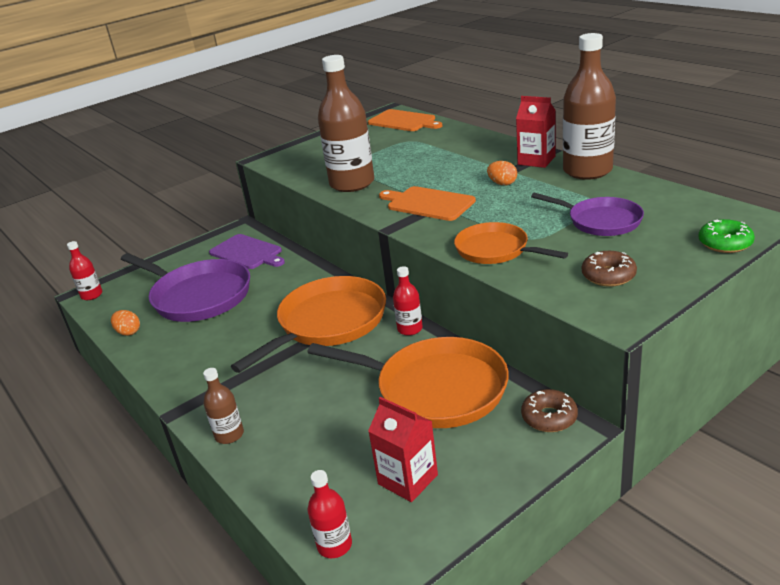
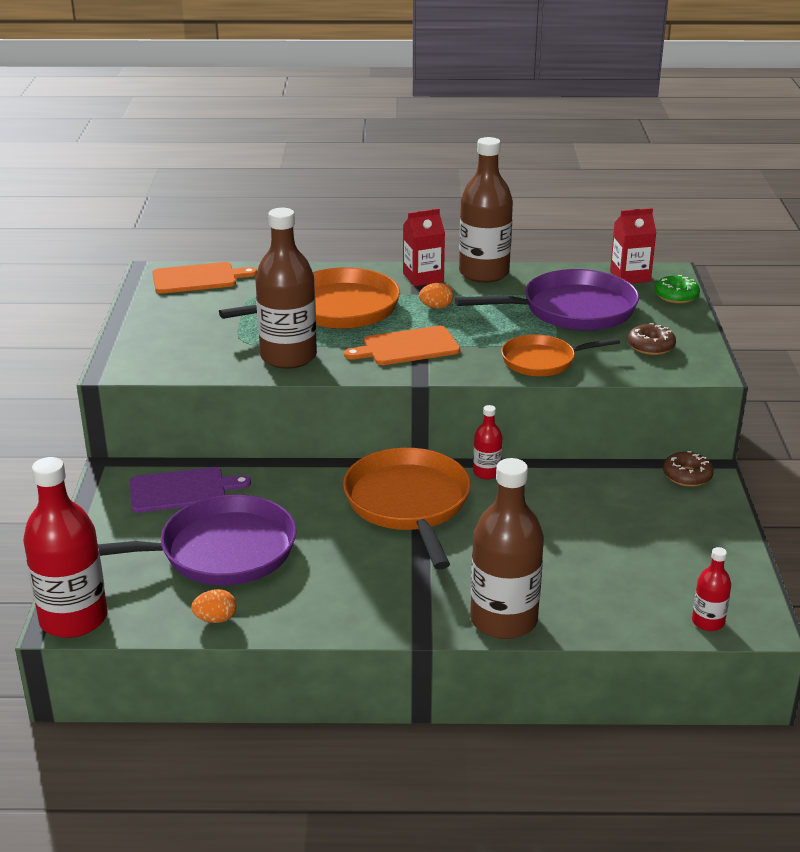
camera: 55 degrees left, 0 degrees up
(92, 295) = (73, 619): red bottle -> red bottle, size x2.09
(229, 435) = (503, 620): brown bottle -> brown bottle, size x2.09
(408, 479) = (677, 561): red carton -> red carton (630, 276)
(435, 389) = (587, 501): orange pan -> orange pan (336, 309)
(600, 221) = (572, 310): purple pan -> purple pan, size x1.66

